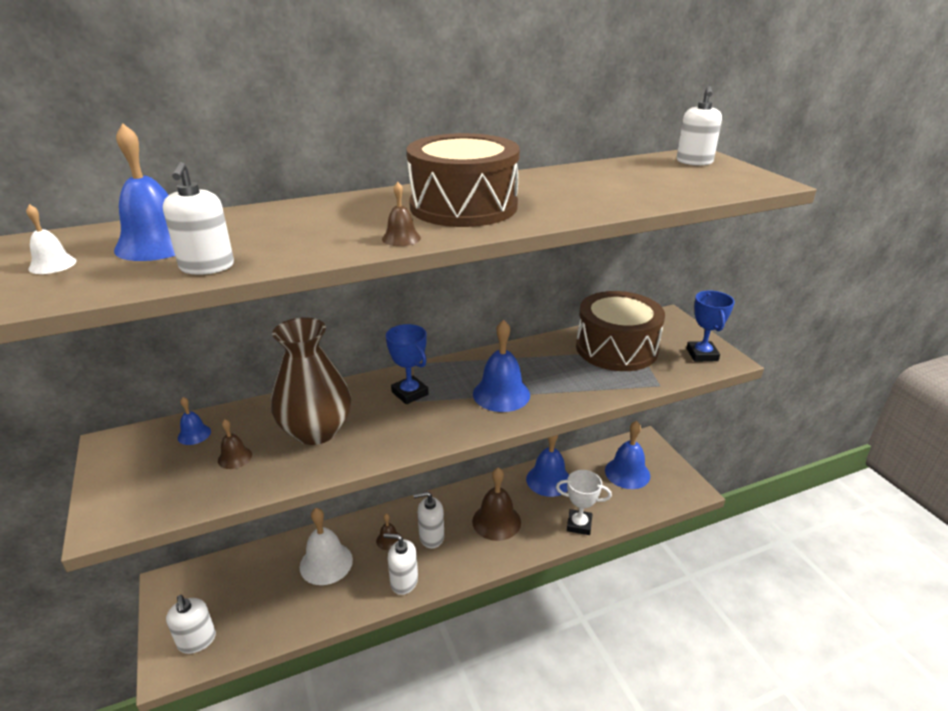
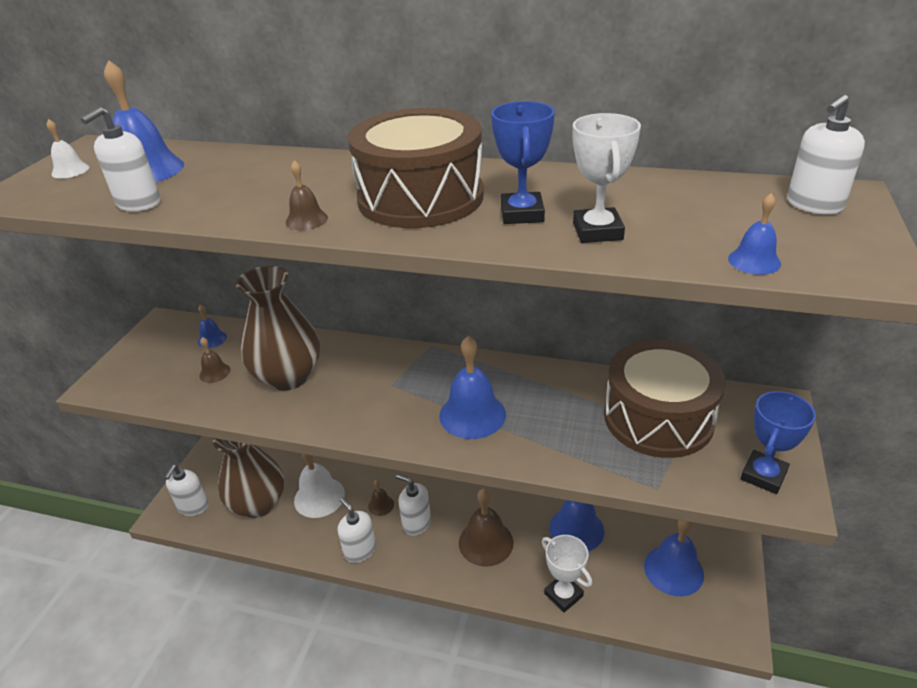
camera: 40 degrees right, 5 degrees up
(269, 600) = (258, 504): none -> brown vase
(410, 393) = (394, 375): blue trophy -> blue trophy (522, 214)
(612, 197) = (597, 231): none -> white trophy
(714, 191) = (754, 261): none -> blue bell

